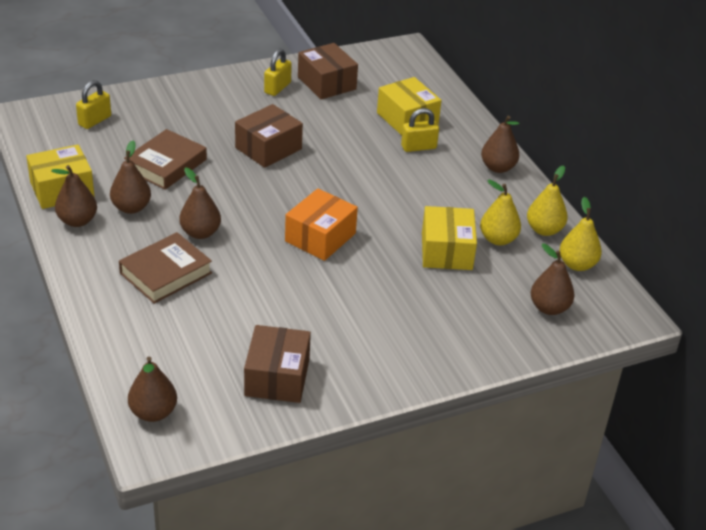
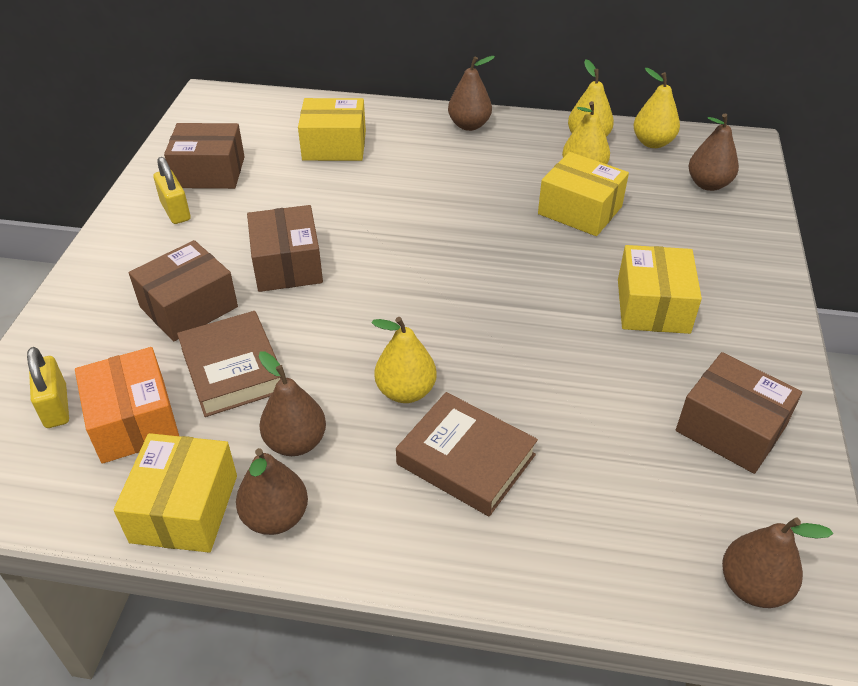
camera: 55 degrees left, 5 degrees up
(166, 273) = (466, 459): brown book -> brown book turned 45 degrees counterclockwise
(200, 233) = (406, 391): brown pear -> yellow pear
(201, 129) = (189, 307): none -> brown box
(320, 237) = (492, 290): orange box -> orange box (134, 421)
(369, 314) = (653, 306): none -> yellow box
(418, 147) = (390, 158): yellow padlock -> none

